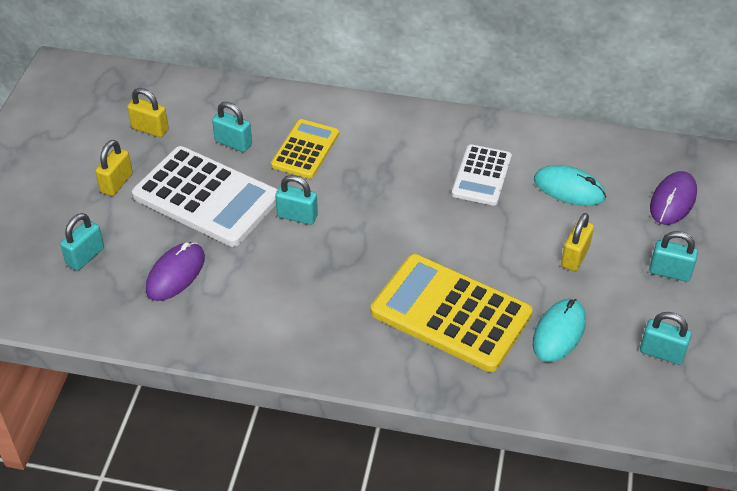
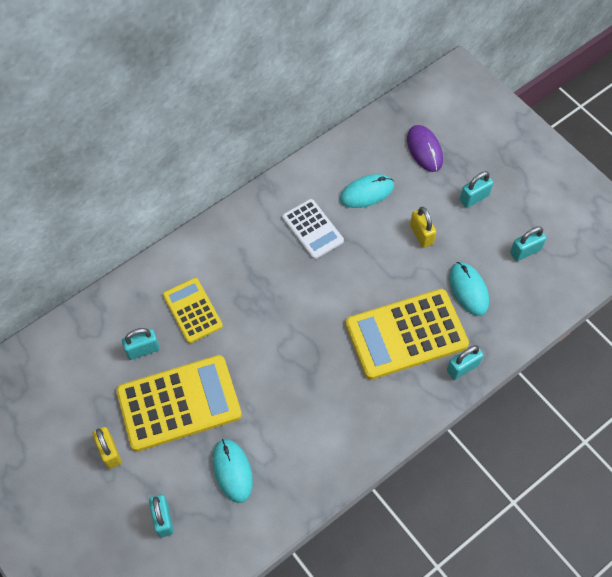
camera: 50 degrees left, 15 degrees up
(150, 129) = (75, 393): yellow padlock -> none
(175, 274) = (232, 471): purple mouse -> turquoise mouse
(206, 197) = (179, 403): white calculator -> yellow calculator
(297, 216) = (248, 360): turquoise padlock -> turquoise padlock (462, 367)

